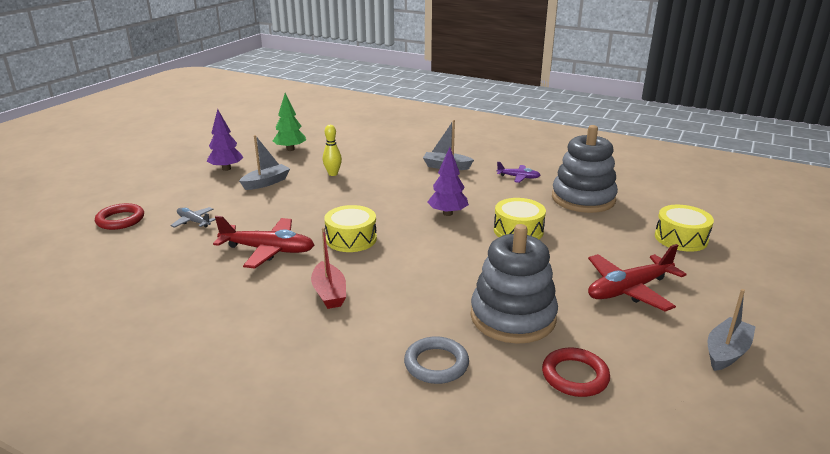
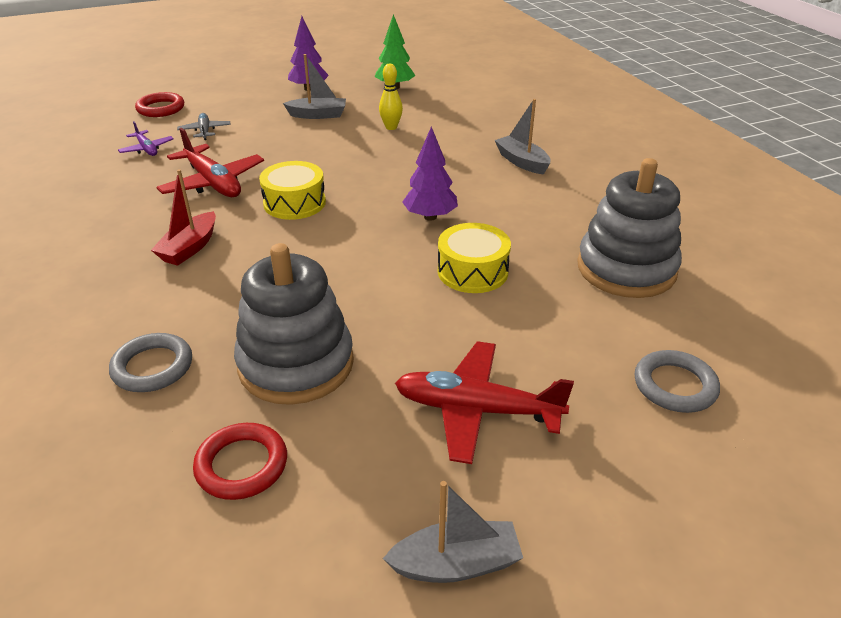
camera: 40 degrees right, 10 degrees up
(518, 177) = (587, 207): purple plane -> purple plane (147, 149)
(681, 238) = (675, 386): yellow drum -> grey ring

